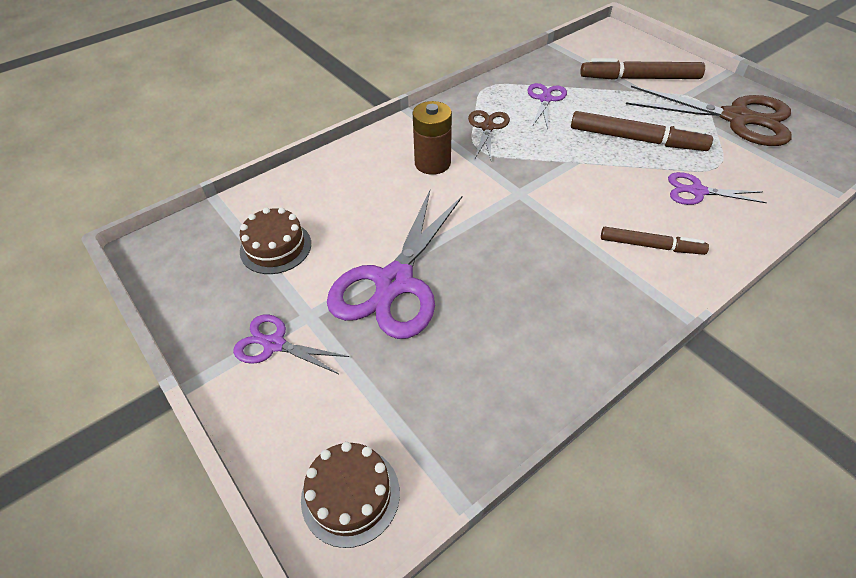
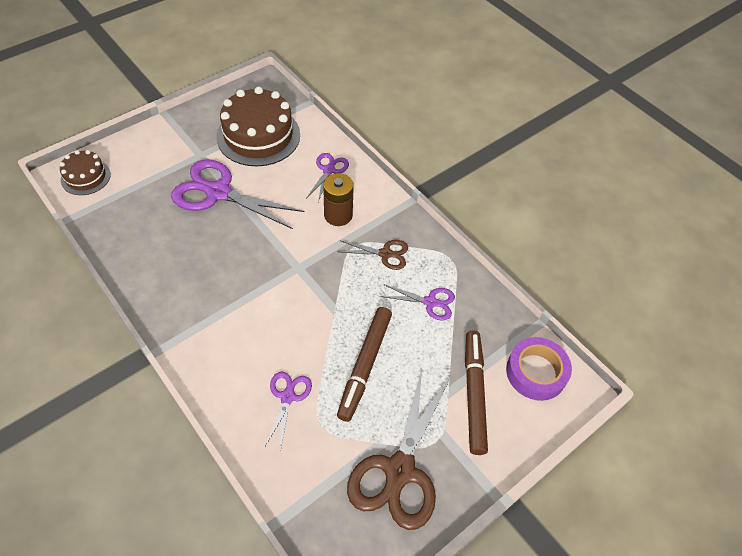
camera: 85 degrees right, 5 degrees up
(274, 344) = (182, 142): purple scissors -> purple scissors (329, 170)
(275, 247) = (258, 136): brown cake -> brown cake, size x1.85
(604, 48) = (536, 372): none -> purple tape
(651, 246) = (228, 344): brown marker -> none

